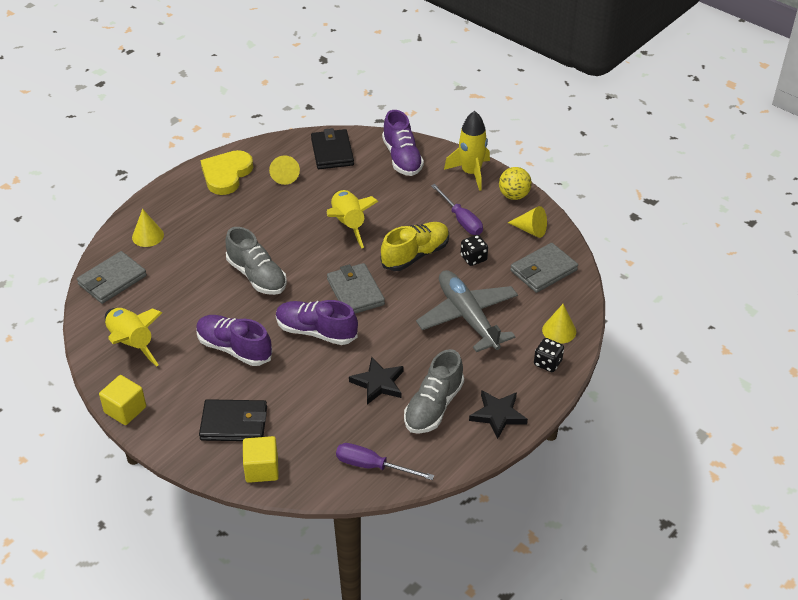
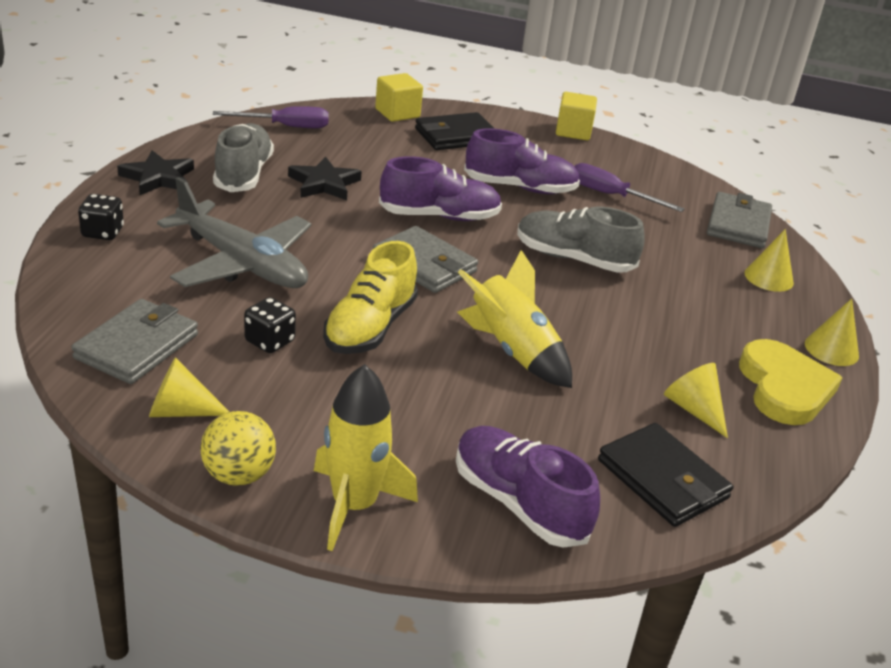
camera: 150 degrees right, 10 degrees down
(131, 343) = (635, 176): yellow rocket -> none
(461, 220) = (324, 400): purple screwdriver -> purple screwdriver (611, 195)
(559, 330) = (92, 270): yellow cone -> yellow cone (831, 349)

